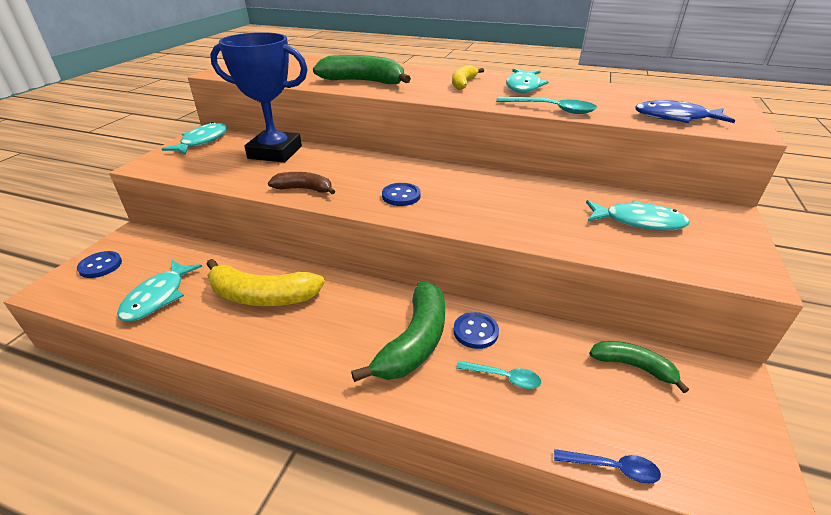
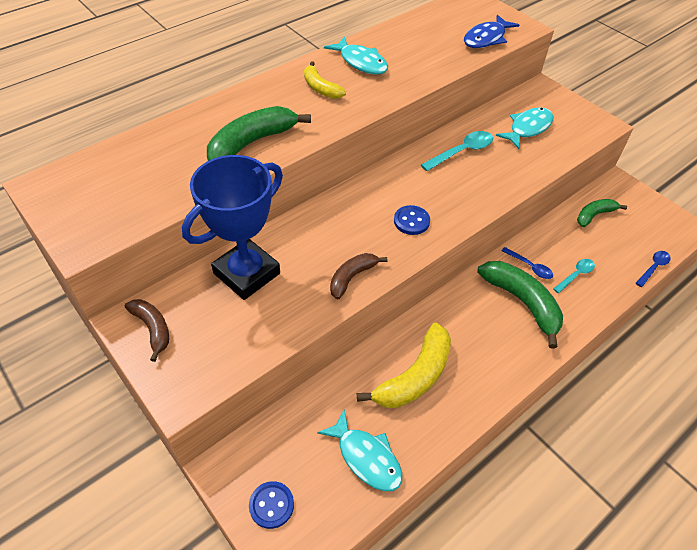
camera: 60 degrees left, 15 degrees up
(202, 141) = (153, 329): turquoise fish -> brown banana
(475, 331) = (529, 267): blue button -> blue spoon
(551, 109) = (425, 78): turquoise spoon -> turquoise spoon (462, 152)

